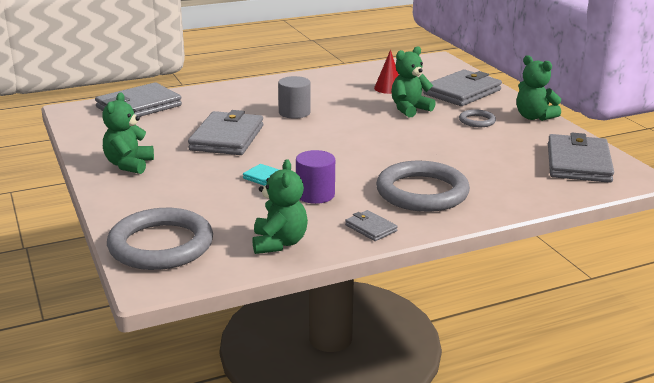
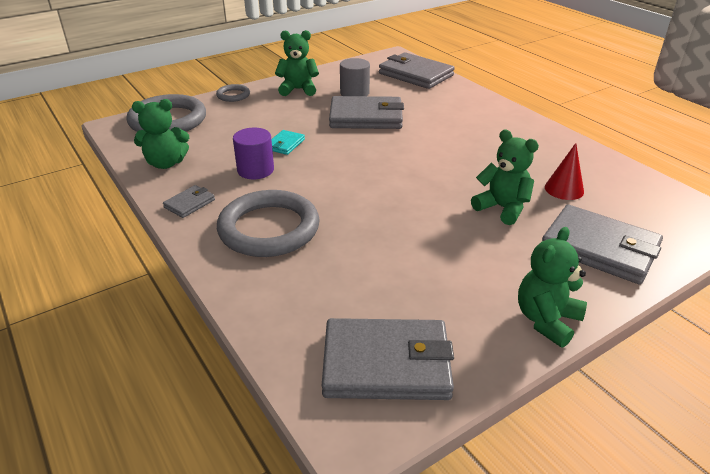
camera: 80 degrees right, 10 degrees up
(294, 112) = (445, 140): grey cylinder -> grey cylinder (354, 93)
(477, 121) = (495, 263): grey ring -> grey ring (233, 95)

